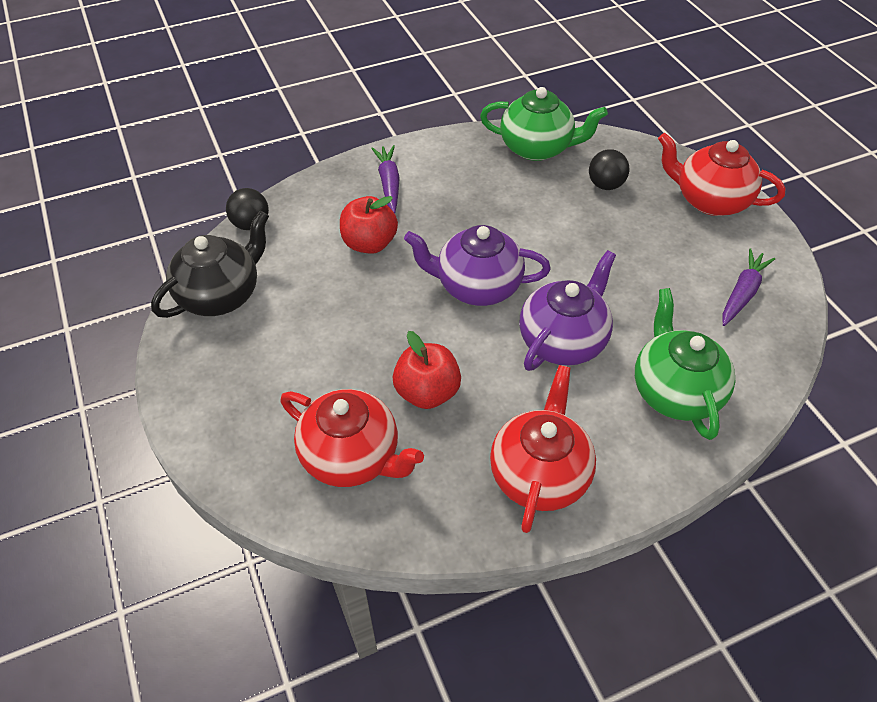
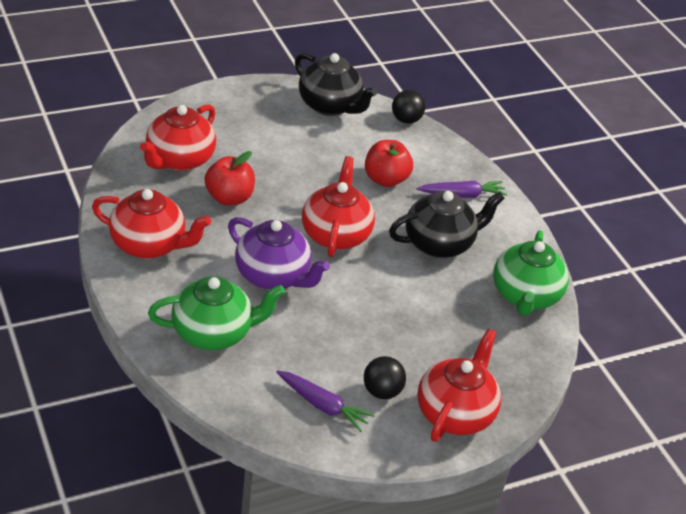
camera: 85 degrees right, 10 degrees down
(473, 203) = (439, 244): none -> black teapot
(477, 286) = (336, 234): purple teapot -> red teapot
(605, 185) = (472, 337): black ball -> black ball (382, 391)

